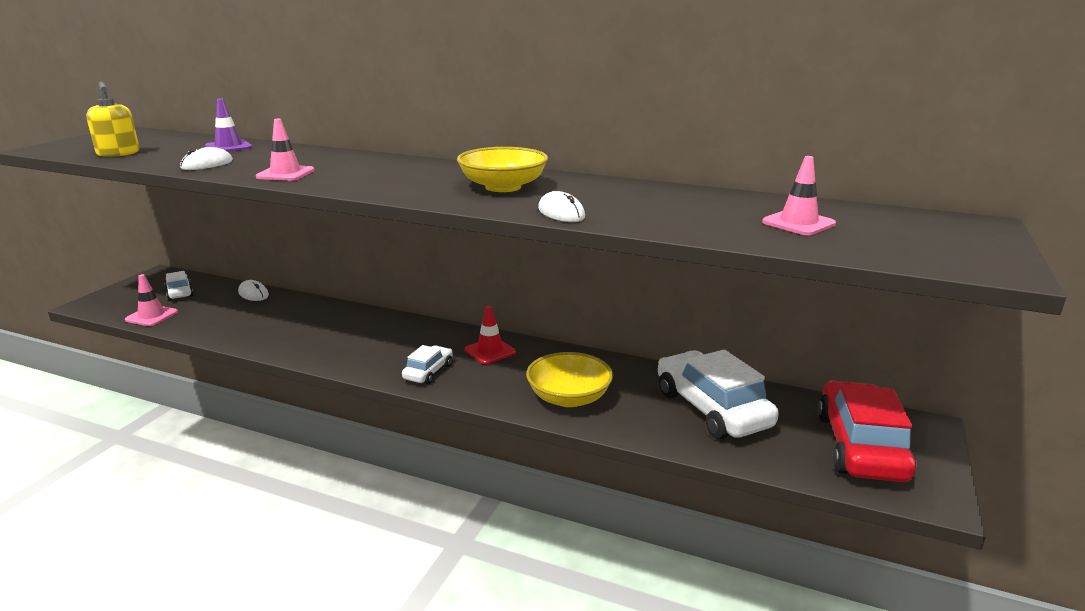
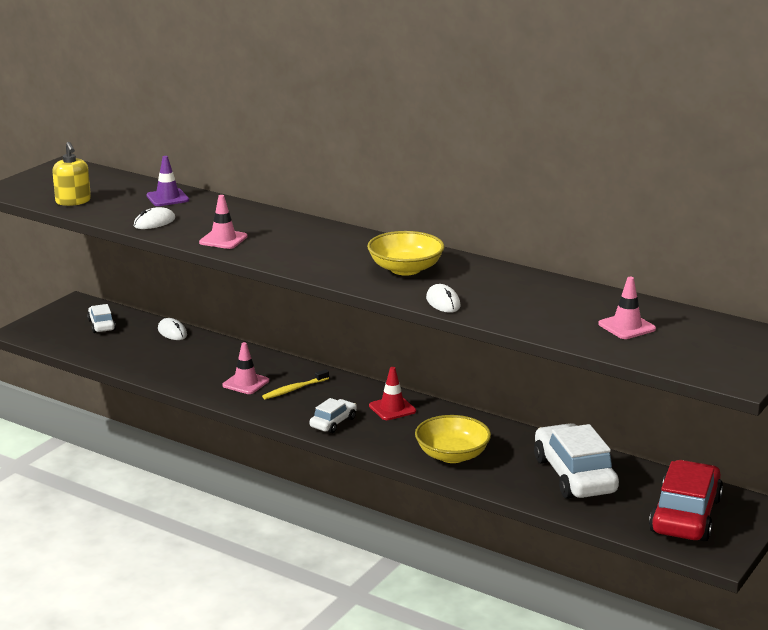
camera: 10 degrees right, 0 degrees up
(152, 316) = (81, 348): pink traffic cone -> pink traffic cone (245, 383)
(382, 340) = (294, 389): none -> yellow toothbrush

